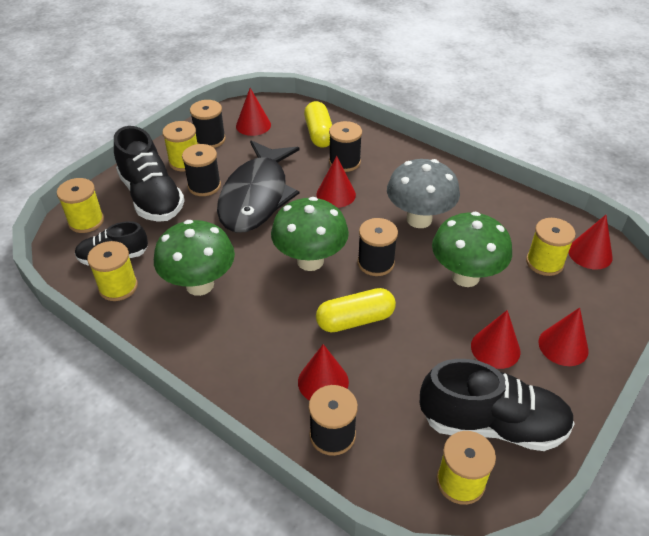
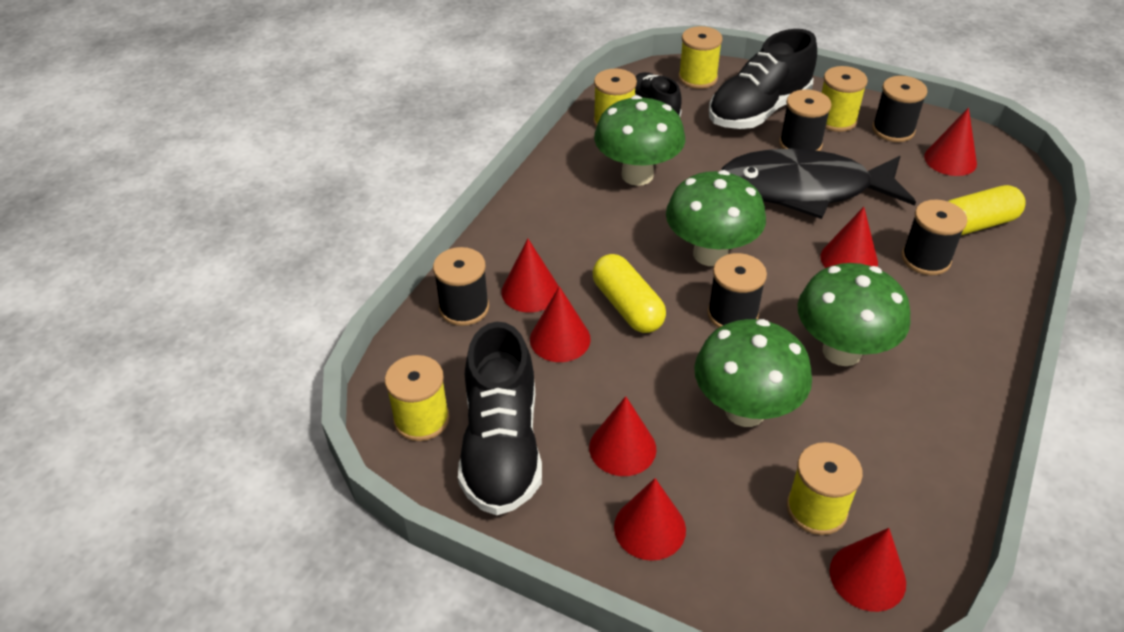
camera: 80 degrees right, 0 degrees up
(383, 369) = (560, 339): none -> red cone
(419, 219) = (842, 351): grey mushroom -> green mushroom

